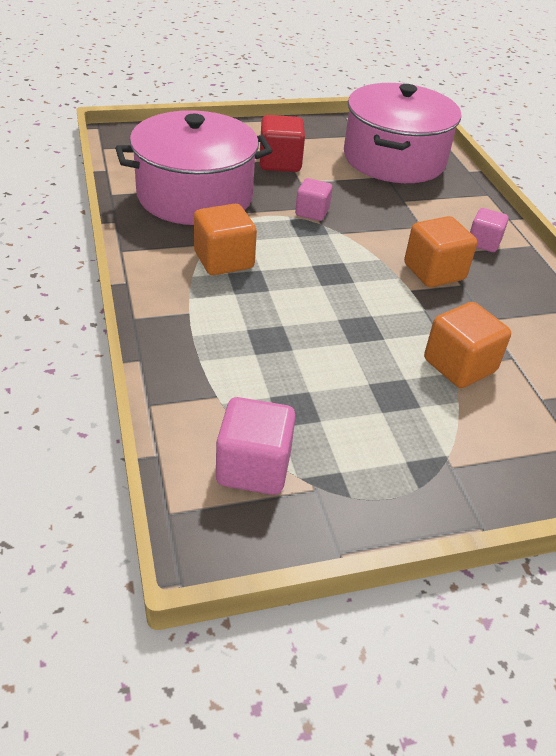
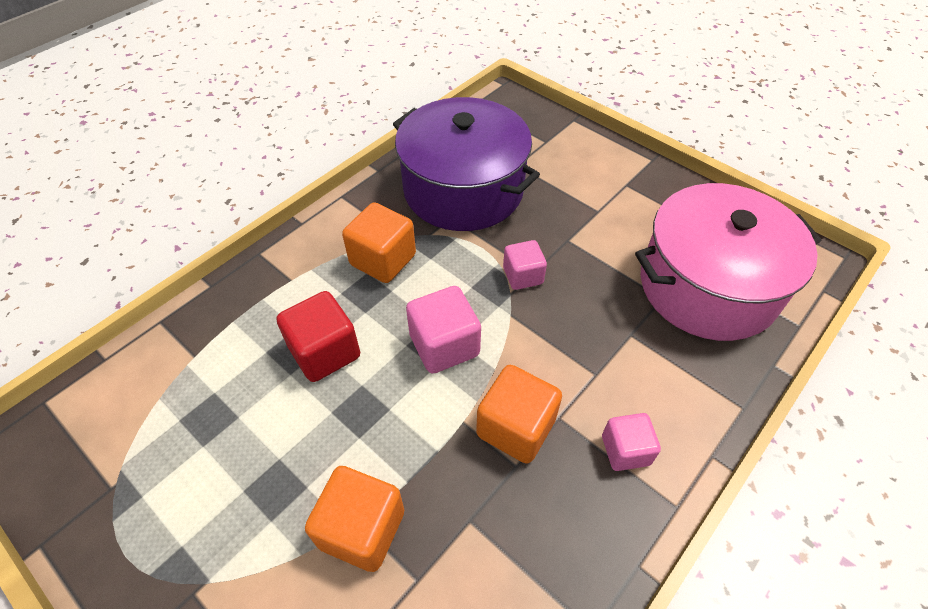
camera: 60 degrees right, 10 degrees up
(195, 195) = (463, 189): pink pot -> purple pot
(253, 467) = (117, 428): pink cube -> pink cube (444, 345)
(280, 163) = (584, 209): red cube -> red cube (325, 352)

